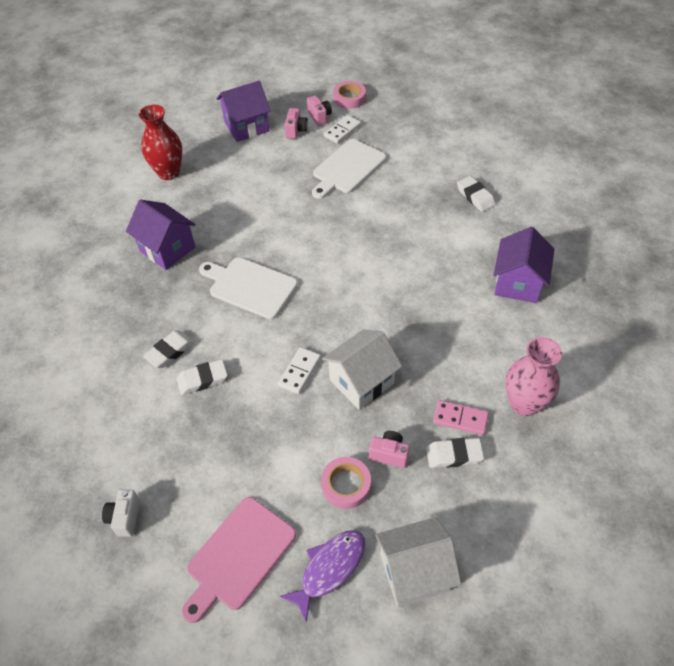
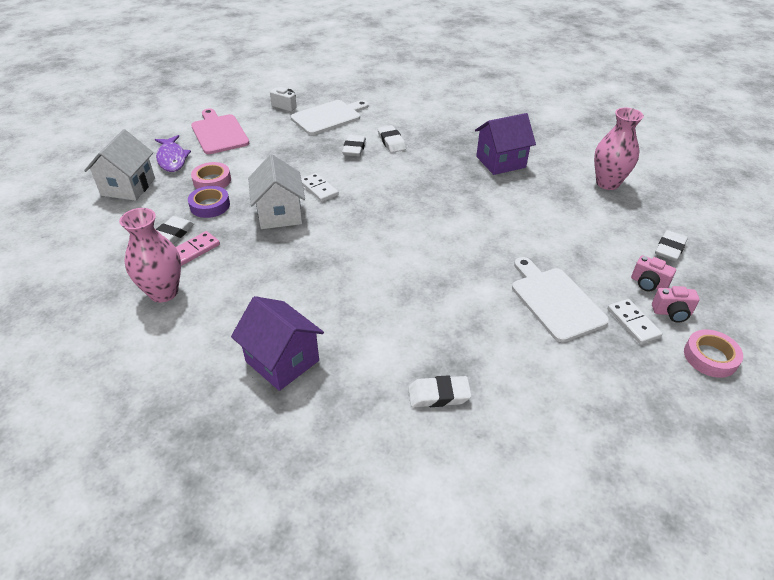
camera: 115 degrees right, 10 degrees down
(169, 172) = (607, 183): red vase -> pink vase
(246, 127) = (669, 249): purple house -> white eraser
(250, 287) = (425, 190): white cutting board -> white cutting board (328, 117)
(389, 454) = (210, 205): pink camera -> purple tape

